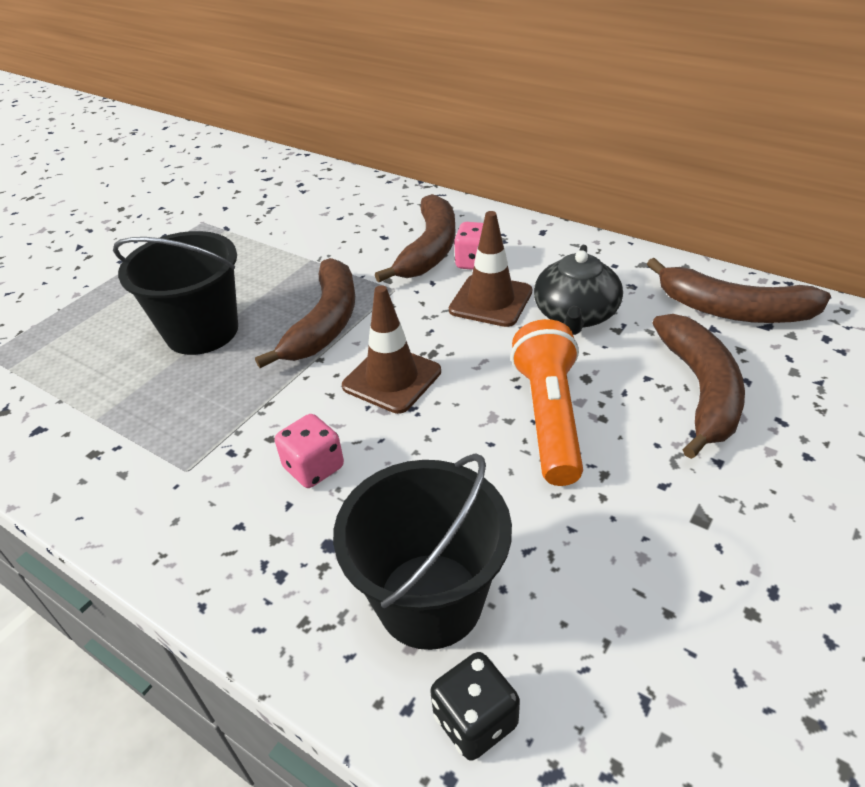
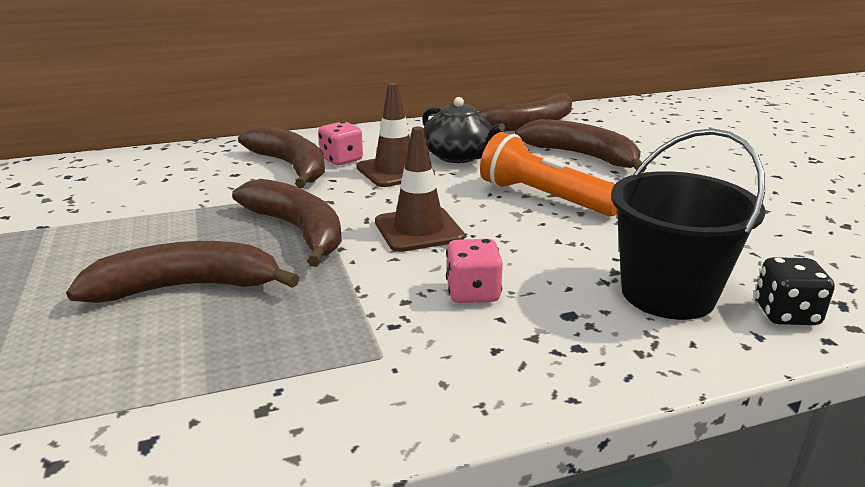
camera: 55 degrees left, 15 degrees down
(202, 331) = (186, 287): black bucket -> brown banana

